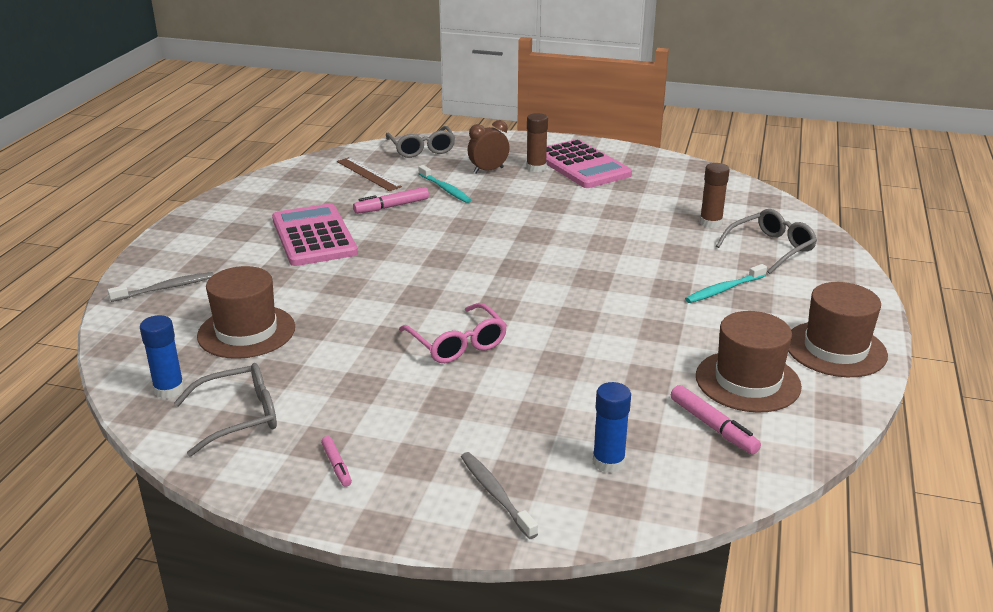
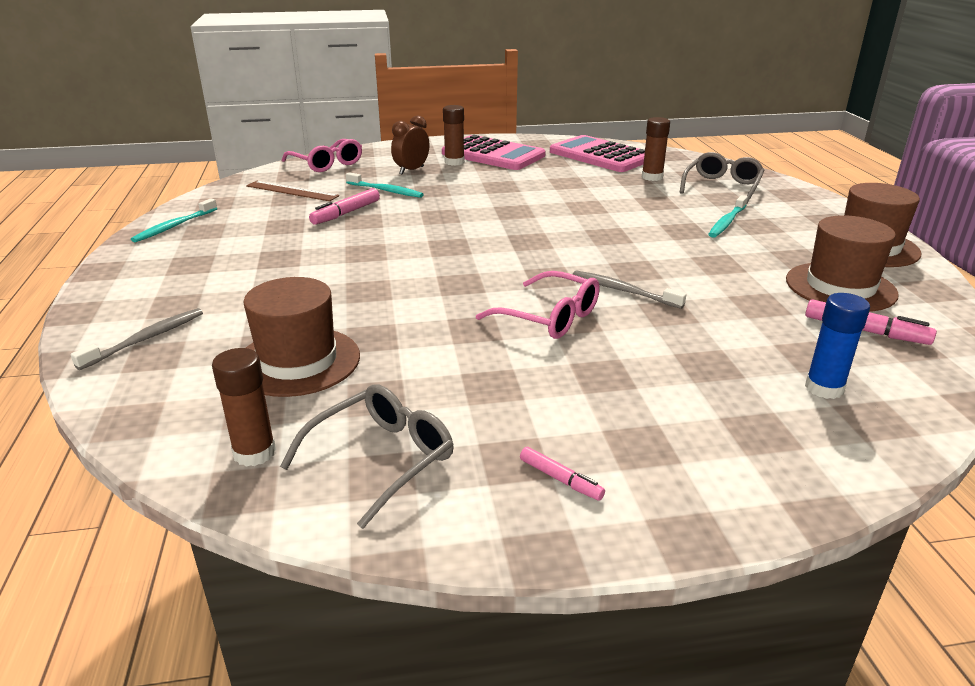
camera: 25 degrees left, 0 degrees up
(169, 389) = (254, 453): blue glue stick -> brown glue stick
(253, 192) = (174, 226): none -> turquoise toothbrush
(314, 236) = (286, 253): pink calculator -> pink calculator (600, 155)
(421, 149) = (327, 164): grey glasses -> pink glasses
(495, 494) = (763, 454): grey toothbrush -> grey toothbrush (623, 291)

